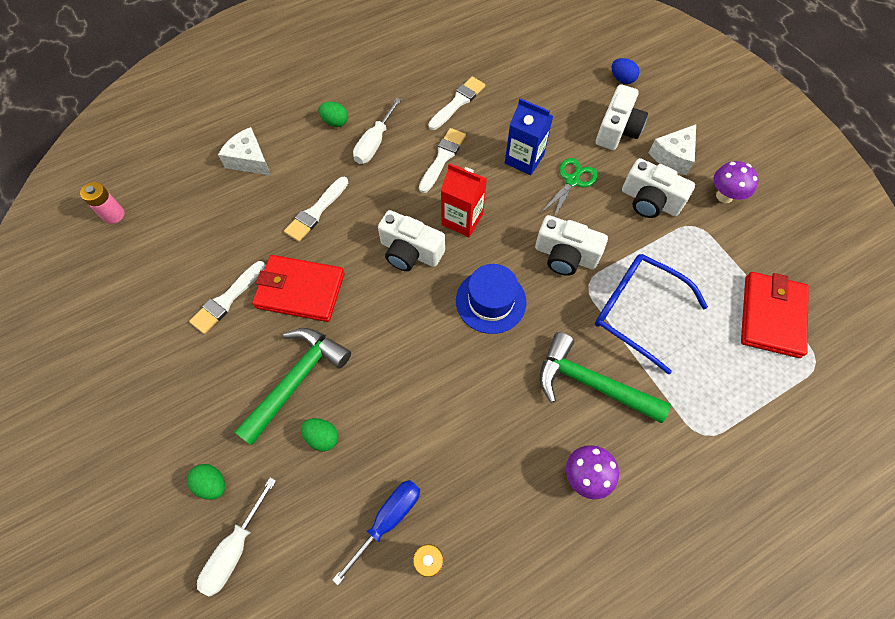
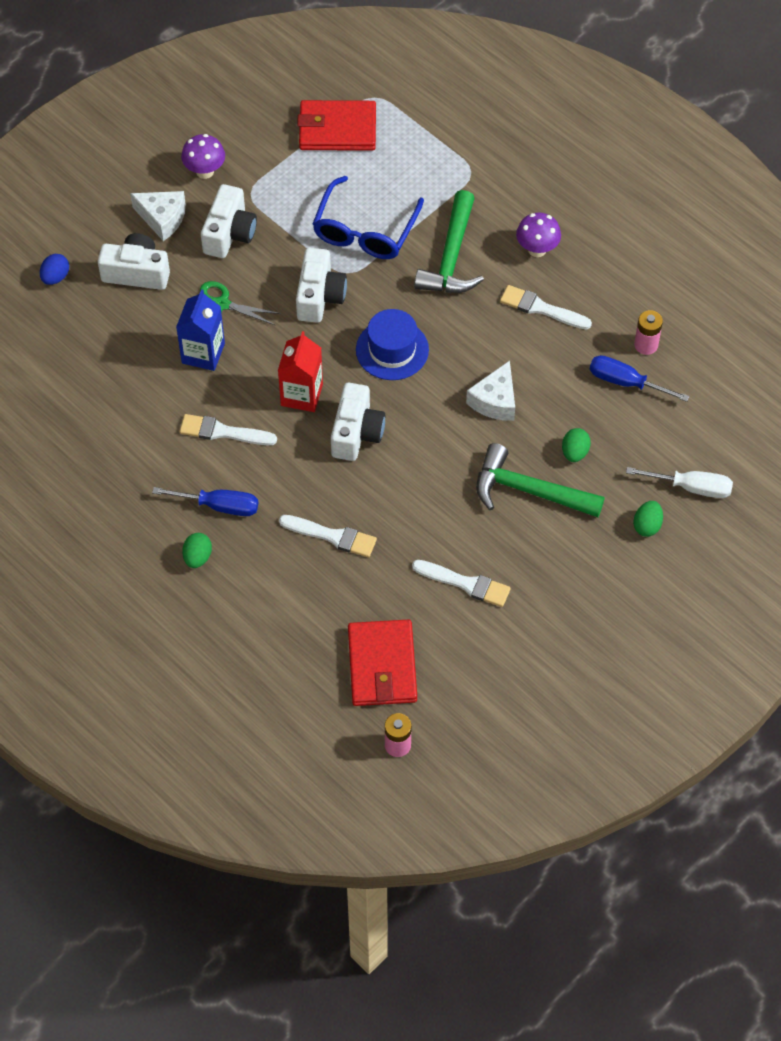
camera: 105 degrees left, 5 degrees down
(249, 160) = (280, 630): white cheese -> white cheese (495, 401)
(300, 290) = (433, 519): red wallet -> red wallet (382, 666)
(374, 143) = (219, 506): white screwdriver -> blue screwdriver
(458, 102) = (134, 435): white brush -> white brush (541, 308)

